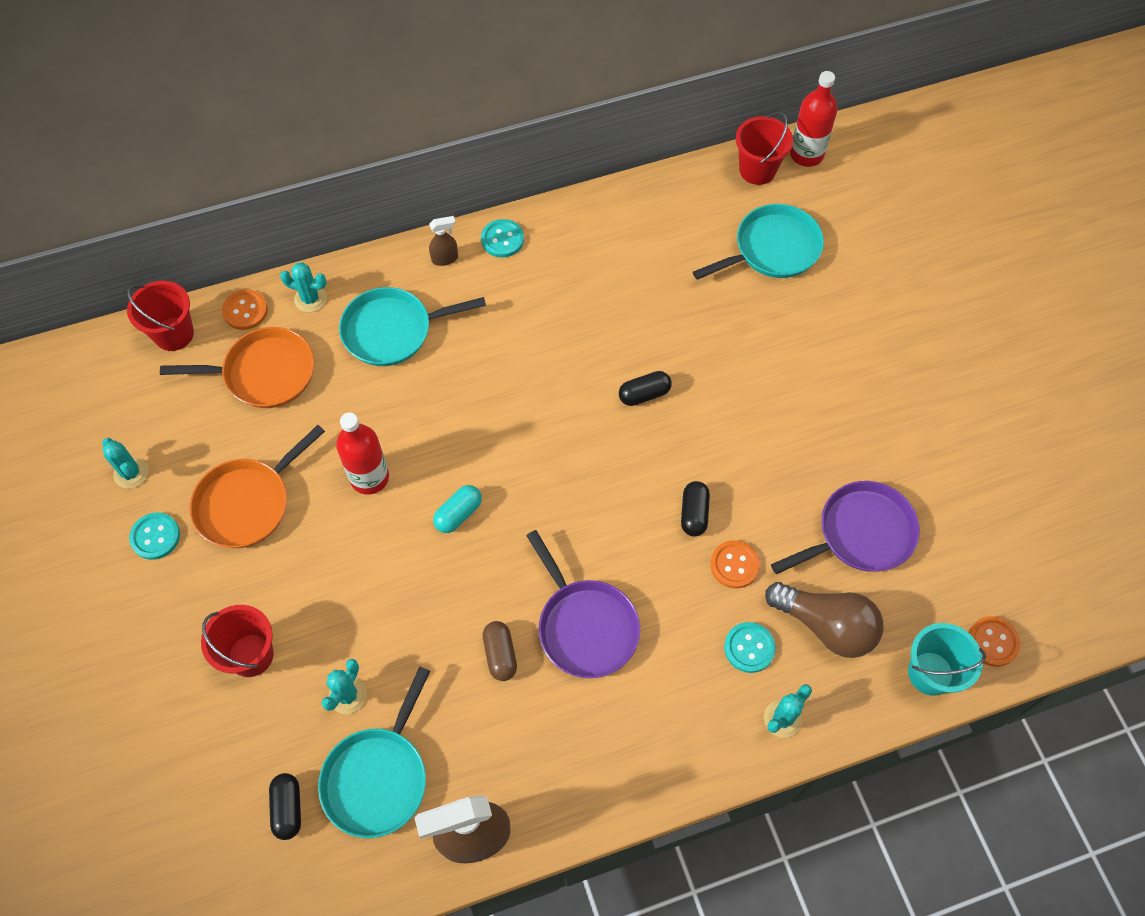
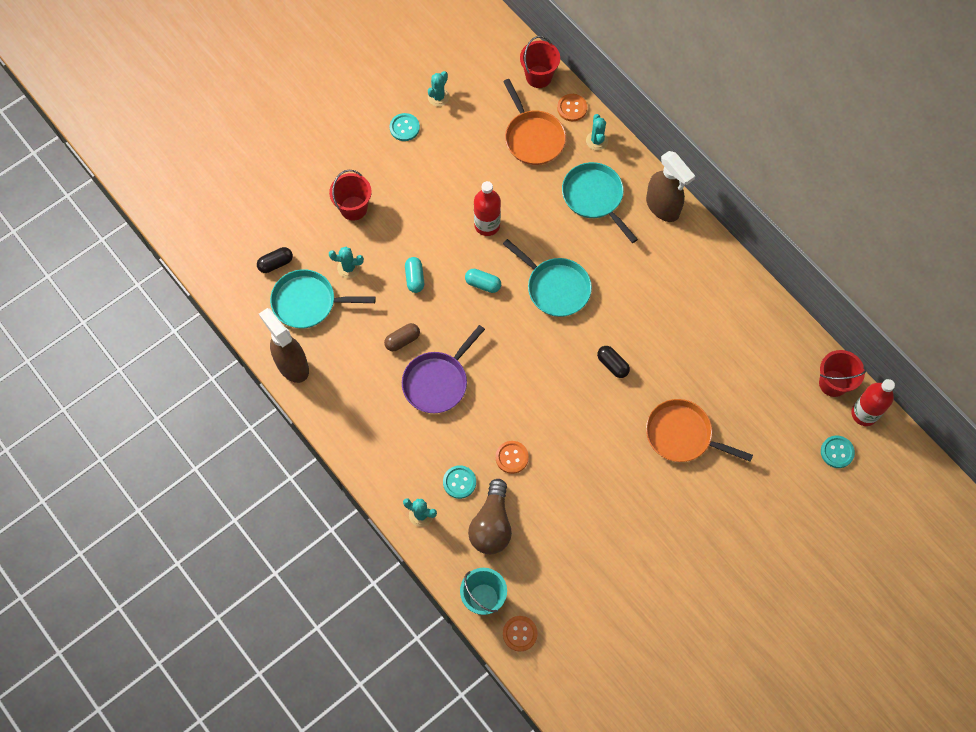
camera: 70 degrees right, 5 degrees up
(247, 503) = (444, 166): orange pan -> orange pan (682, 435)
(408, 604) = (415, 278): none -> turquoise capsule
(445, 259) = (663, 207): brown spray bottle -> brown spray bottle, size x2.13
(502, 239) = (694, 236): turquoise button -> turquoise button (837, 452)
(694, 513) = (538, 422): black capsule -> none
(772, 249) = (767, 413): turquoise pan -> turquoise pan (555, 287)
(860, 534) = (565, 530): purple pan -> none

